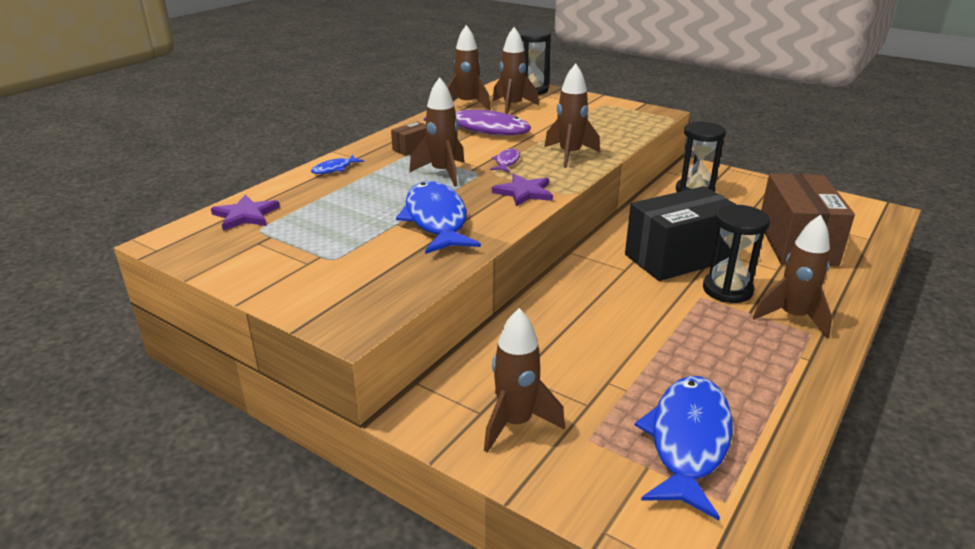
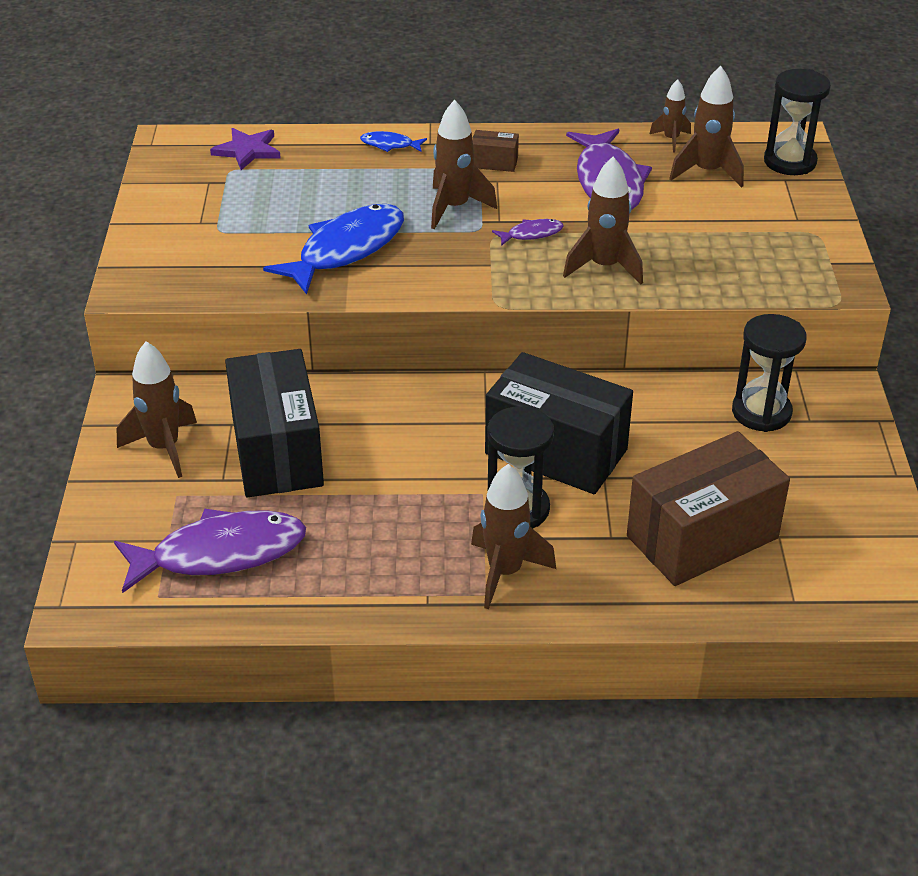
camera: 55 degrees right, 10 degrees up
(467, 104) = (671, 139): brown rocket -> brown rocket, size x0.59
(524, 192) = (466, 275): purple star -> none
(576, 364) = (277, 451): none -> black box
(688, 441) = (220, 553): blue fish -> purple fish

